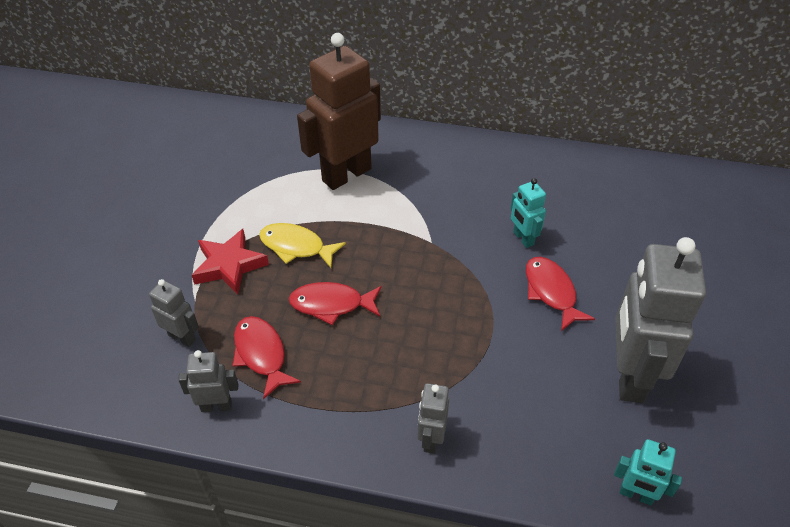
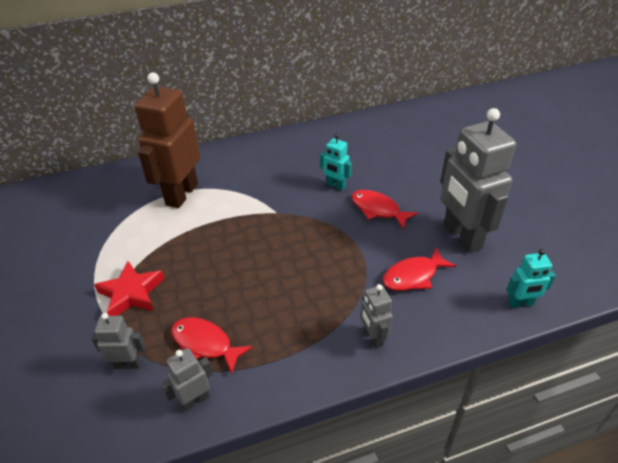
camera: 30 degrees left, 5 degrees down
(296, 247) = (178, 257): yellow fish -> none
(331, 304) = (235, 284): red fish -> red fish (413, 276)

